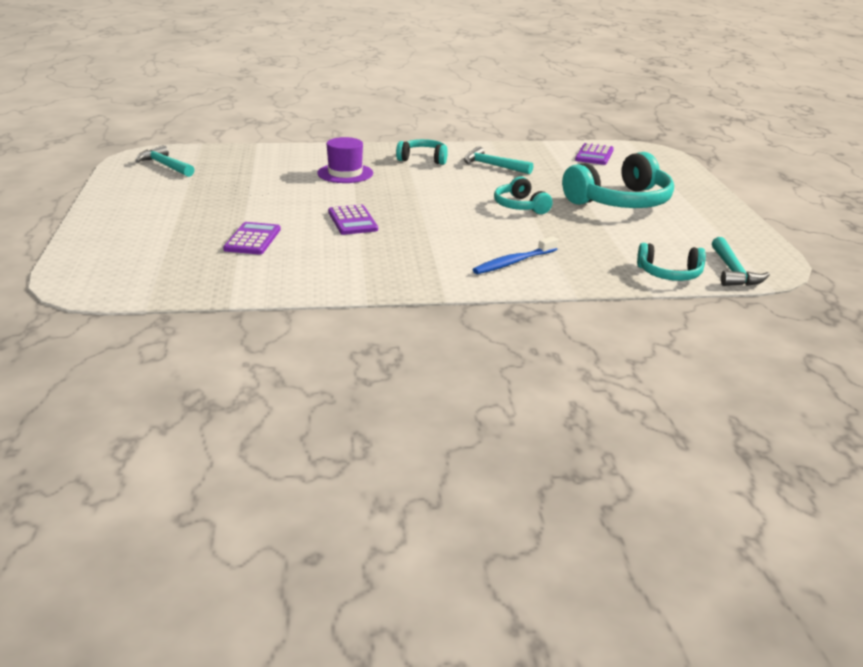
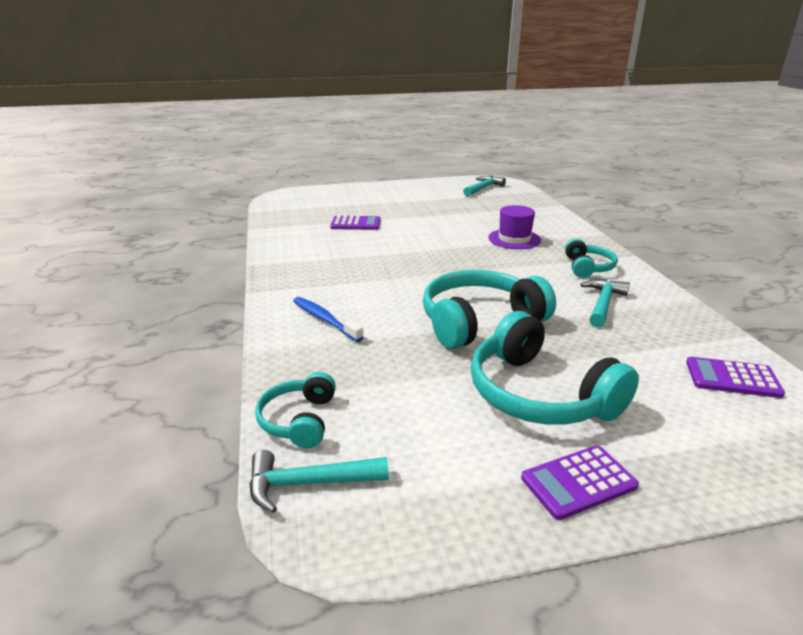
camera: 85 degrees right, 0 degrees up
(353, 221) = (403, 250): purple calculator -> purple calculator (578, 482)
(520, 206) = (479, 321): turquoise headphones -> turquoise headphones, size x1.83

